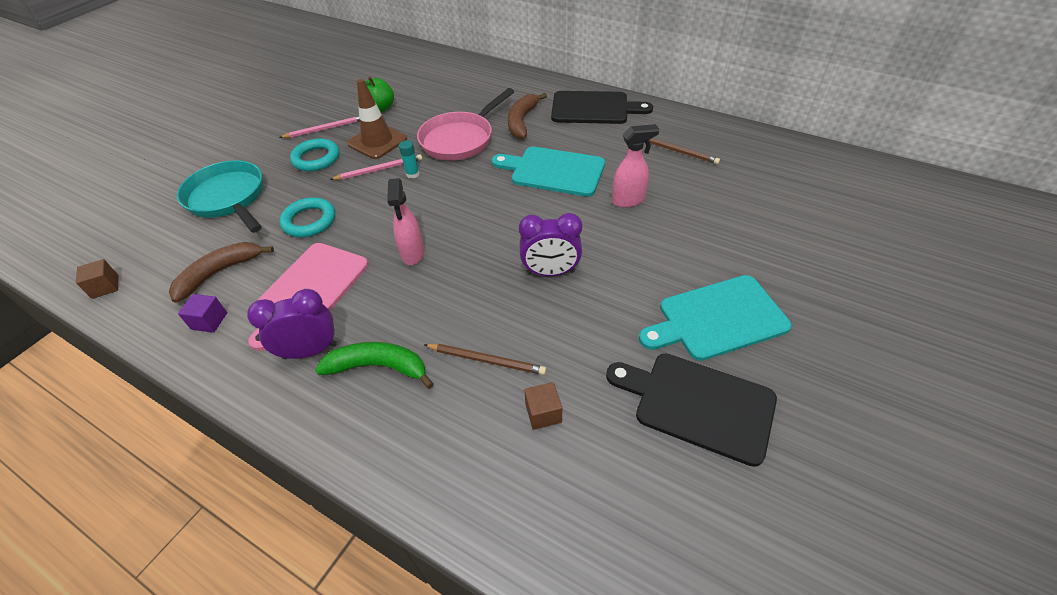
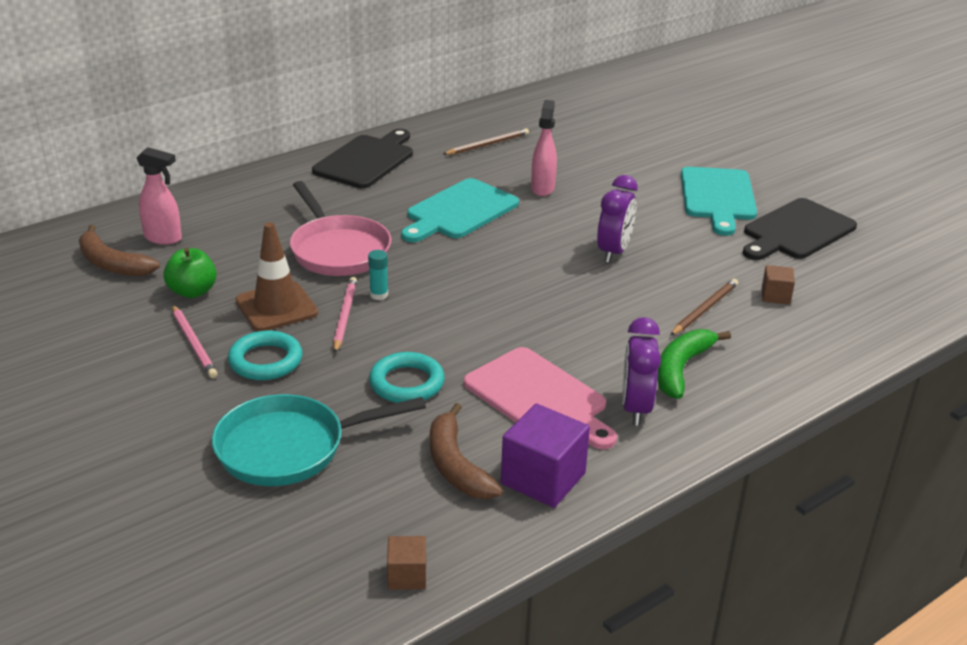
camera: 70 degrees left, 15 degrees down
(209, 321) = (543, 478): purple cube -> purple cube, size x1.86
(325, 129) = (194, 344): pink pencil -> pink pencil turned 150 degrees clockwise
(413, 254) = (529, 321): pink spray bottle -> pink spray bottle (163, 238)
(522, 121) = (343, 205): brown banana -> brown banana (112, 264)

